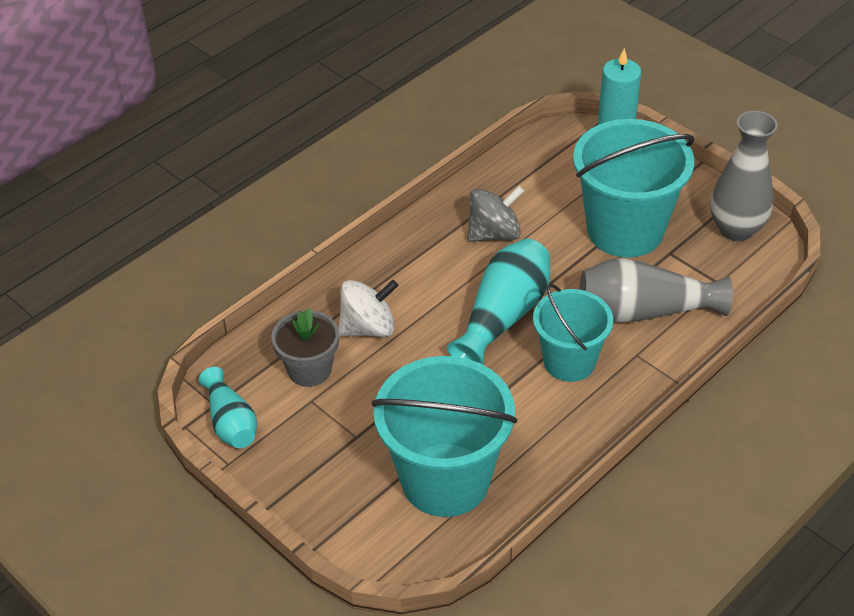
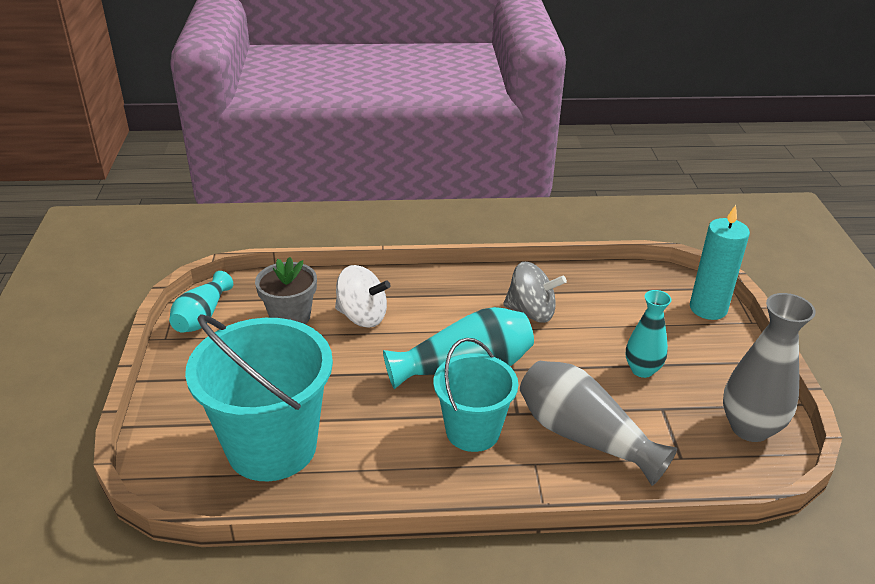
camera: 40 degrees right, 10 degrees down
(625, 230) = (642, 370): turquoise bucket -> turquoise vase

